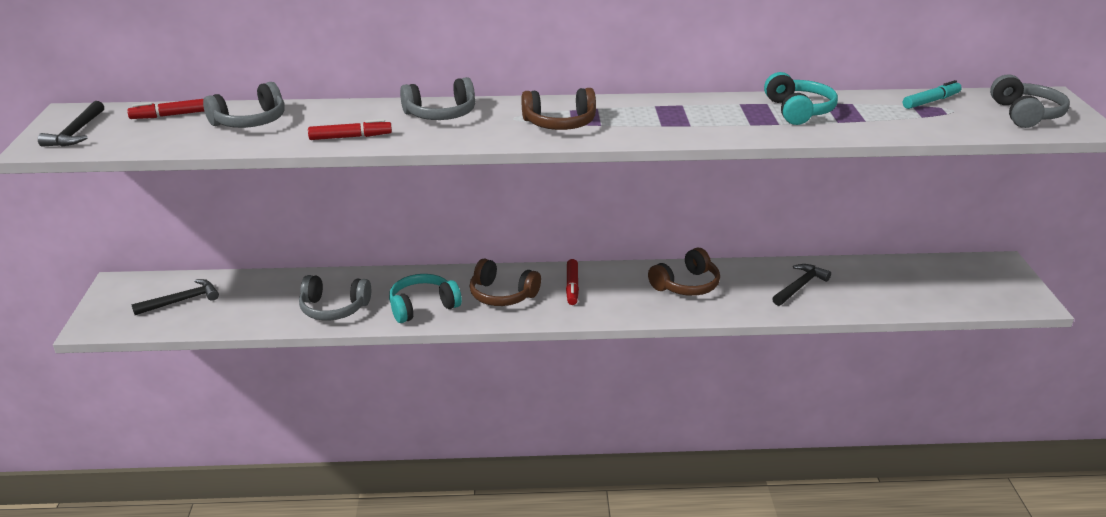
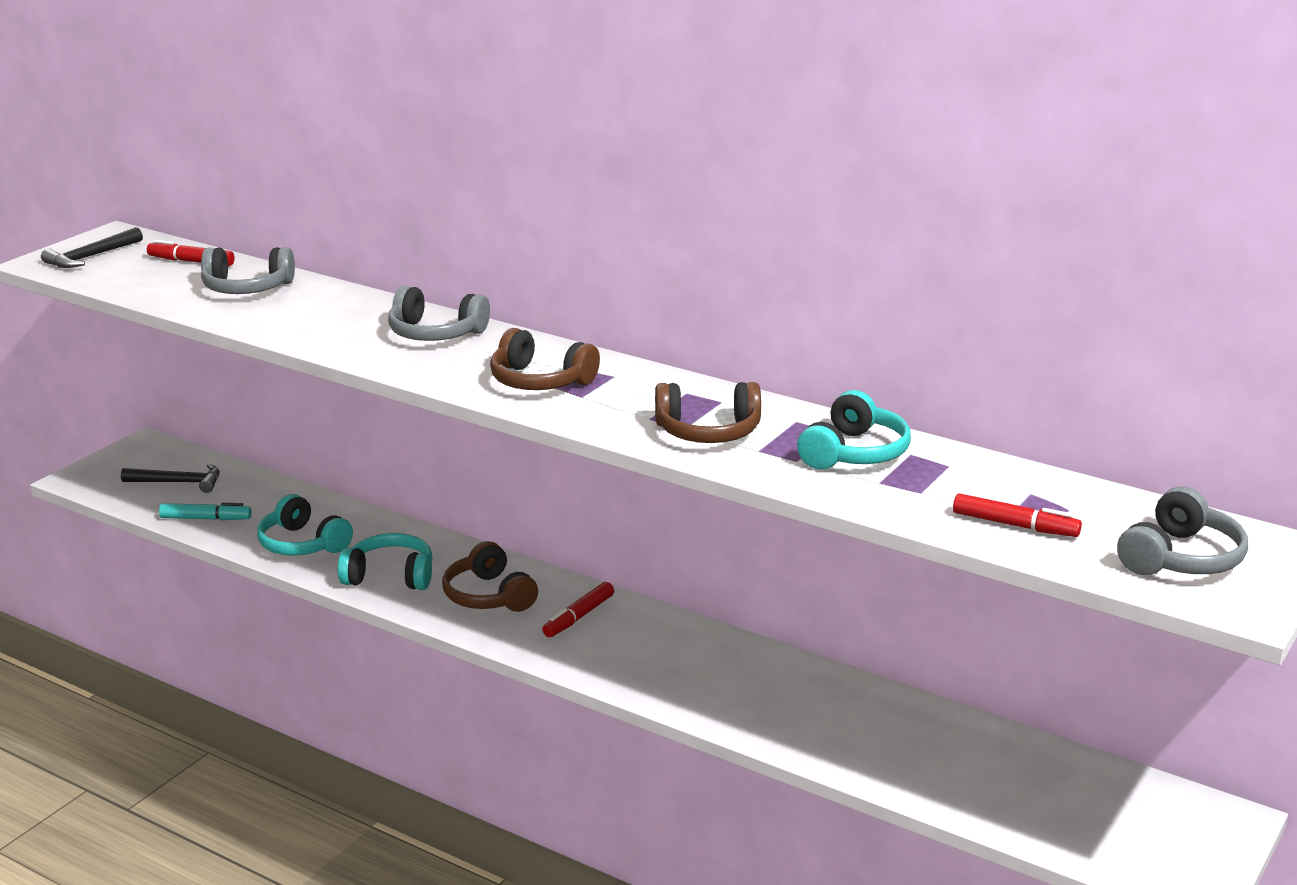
camera: 35 degrees right, 5 degrees down
(334, 308) = (302, 544): grey headphones -> turquoise headphones
(350, 137) = (308, 332): red marker -> red marker (1015, 525)
(686, 285) = (718, 668): brown headphones -> brown headphones (708, 432)
(800, 286) = (866, 728): black hammer -> none
(931, 101) = (1070, 497): turquoise marker -> turquoise marker (206, 519)

